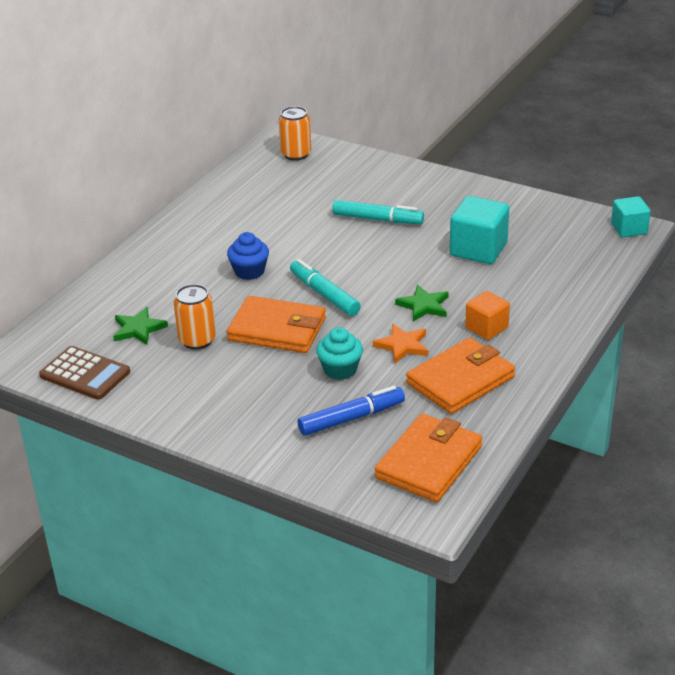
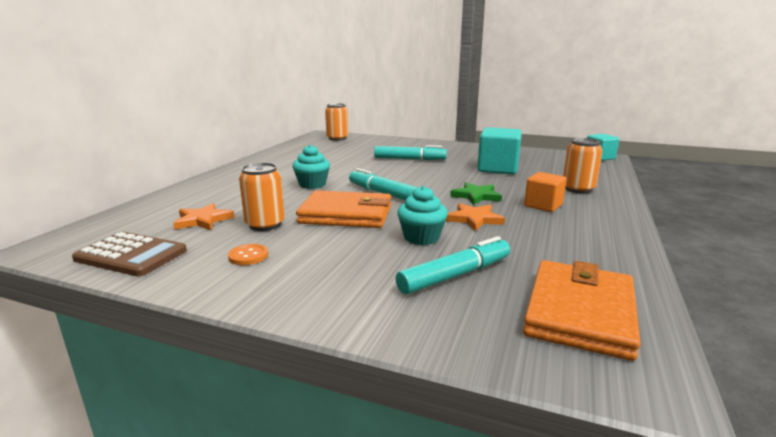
camera: 10 degrees left, 15 degrees down
(138, 329) = (203, 220): green star -> orange star
(183, 382) = (248, 256): none -> orange button
(249, 271) = (312, 184): blue cupcake -> turquoise cupcake
(351, 418) = (455, 275): blue marker -> turquoise marker
(460, 380) = (551, 239): orange wallet -> none
(547, 299) = (578, 189): none -> orange can

